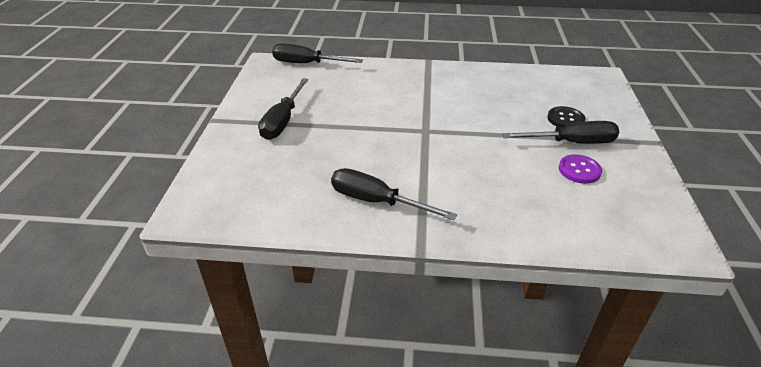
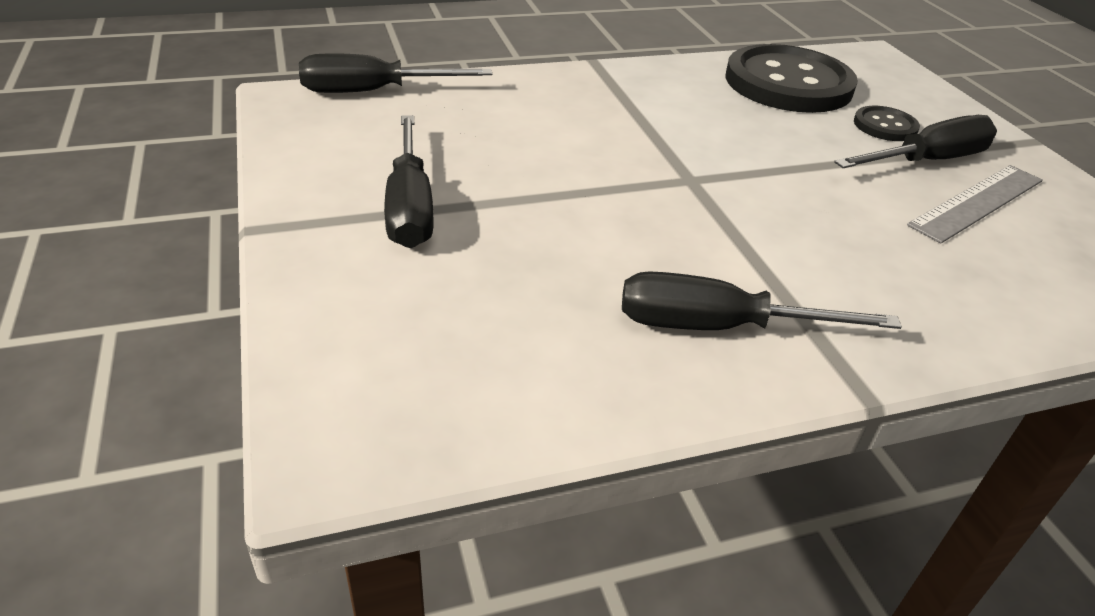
camera: 25 degrees left, 0 degrees up
(529, 86) = (788, 83): none -> black button
(579, 170) = (977, 202): purple button -> grey ruler

